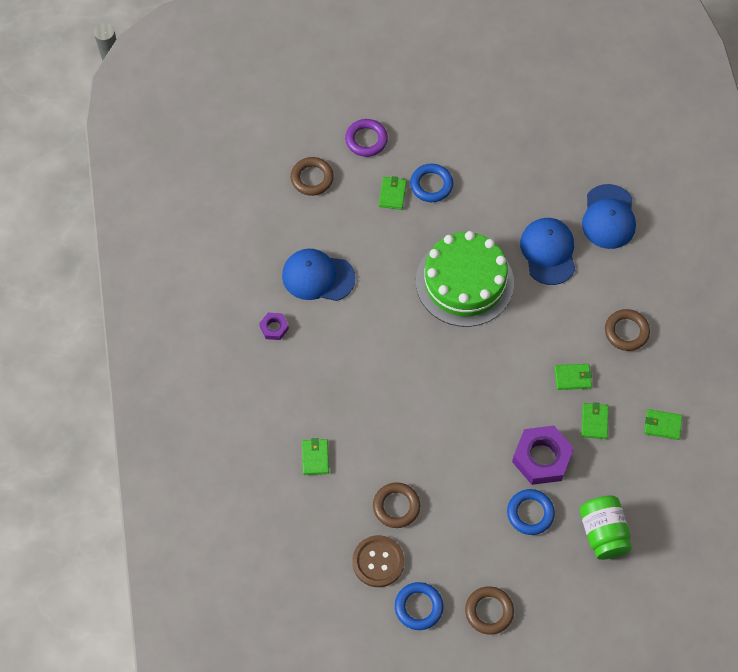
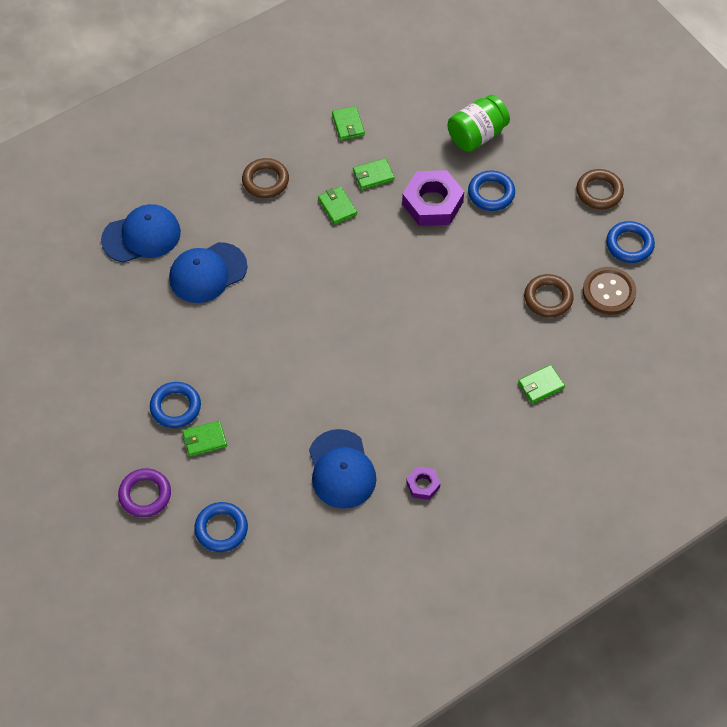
camera: 115 degrees left, 5 degrees down
(312, 178) = (221, 529): brown ring -> blue ring
(464, 282) = (279, 332): green cake -> none

